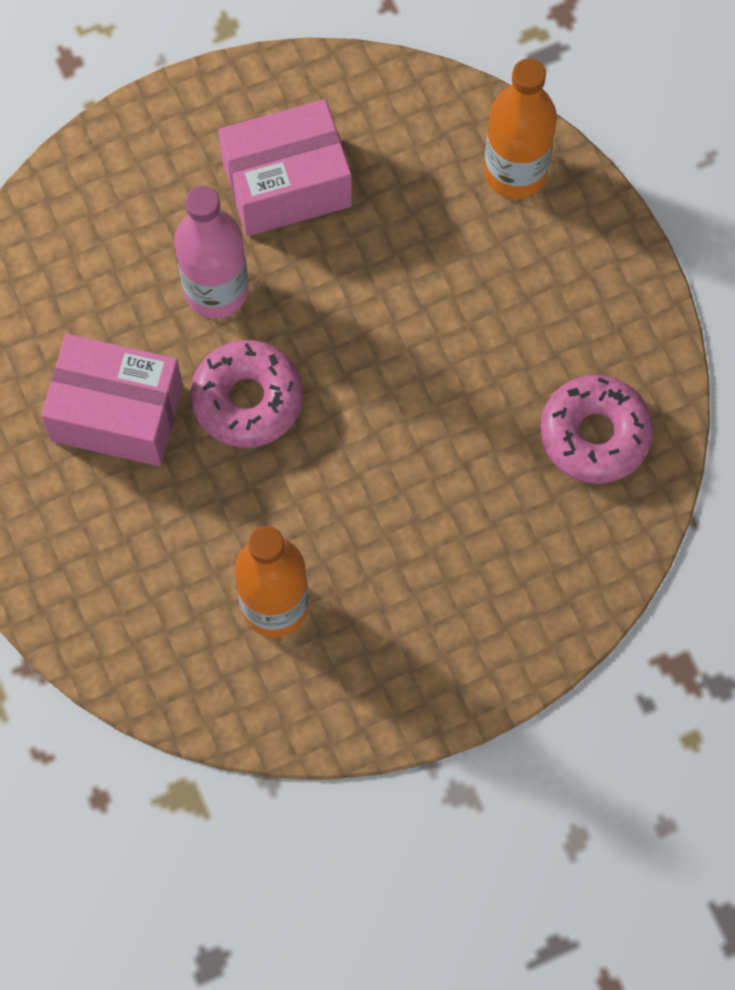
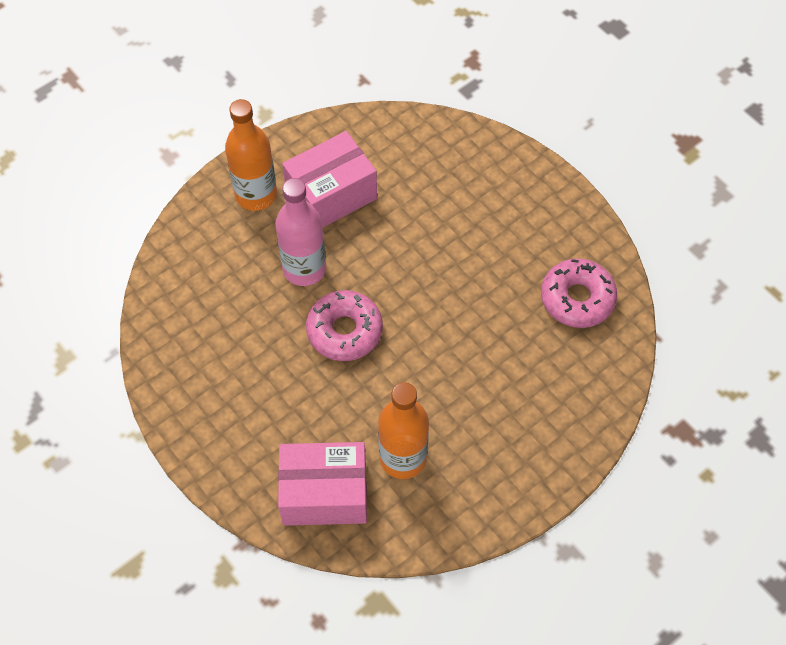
camera: 15 degrees left, 10 degrees down
(117, 413) = (260, 360): pink box -> pink box (324, 493)
(515, 172) = (474, 156): orange bottle -> orange bottle (256, 195)

